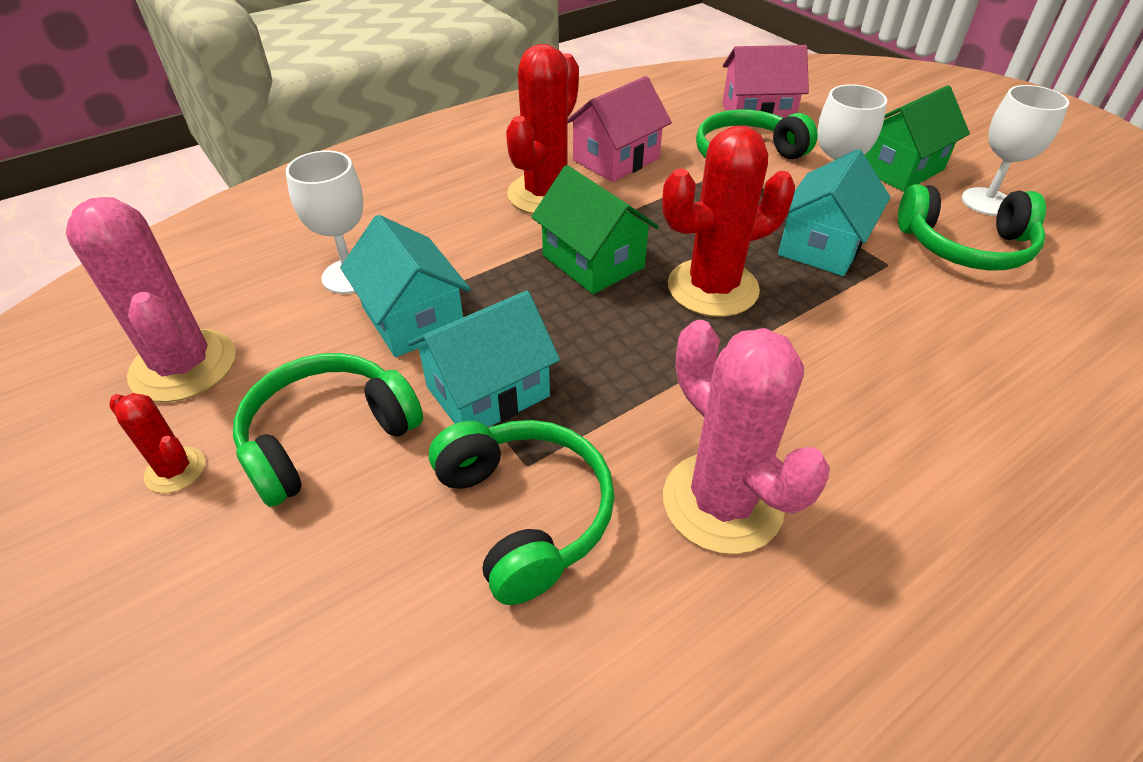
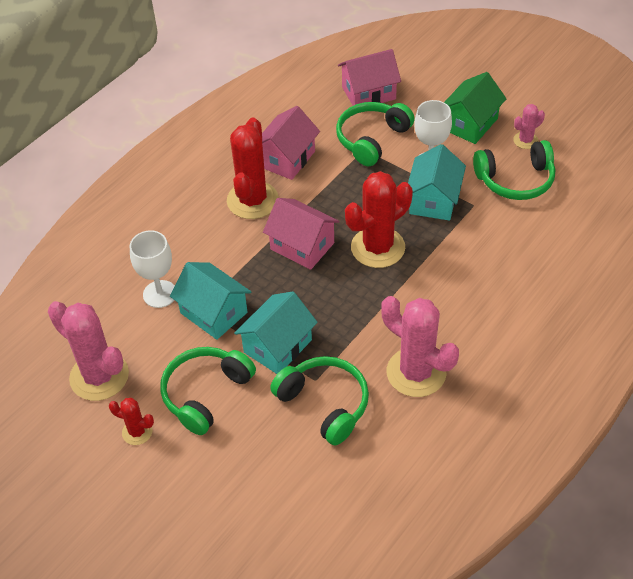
camera: 15 degrees left, 5 degrees up
(593, 261) = (302, 246): green house -> pink house
(987, 202) = (525, 140): white goblet -> pink cactus

